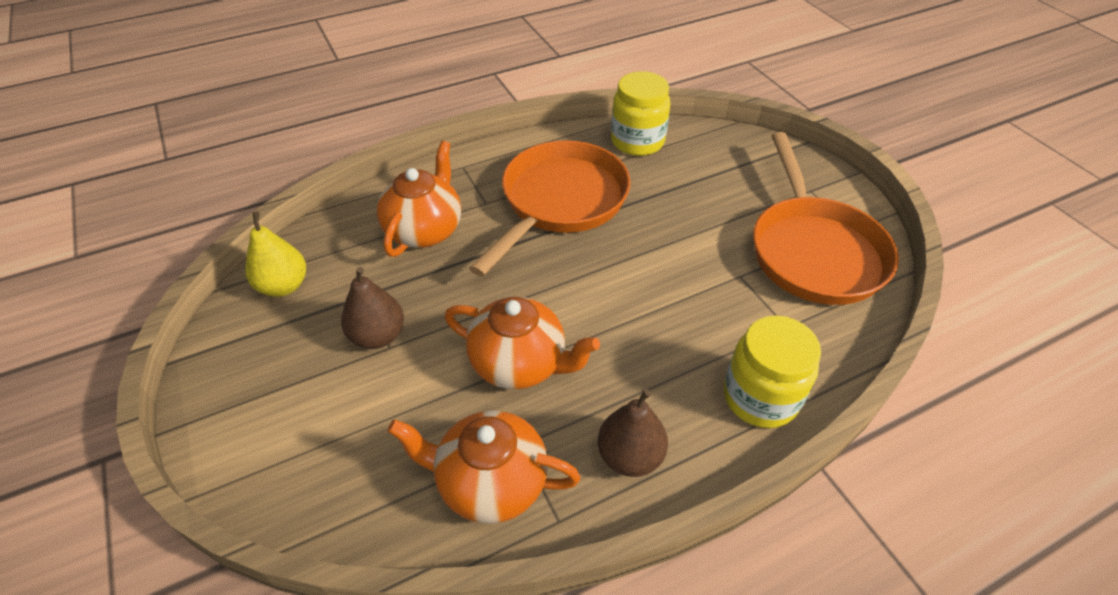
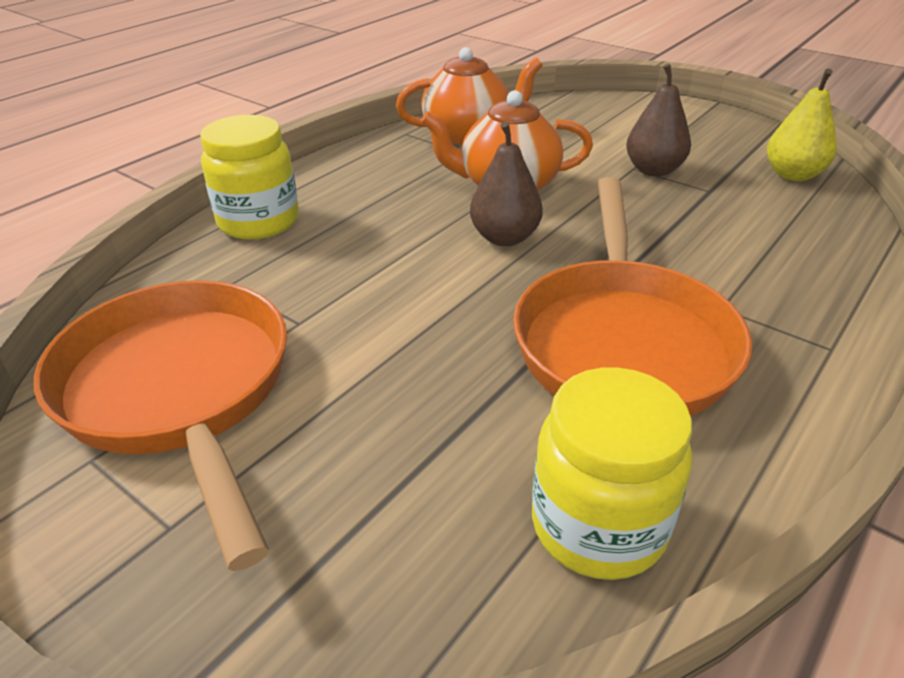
camera: 155 degrees right, 10 degrees down
(425, 230) = (745, 253): orange teapot -> none
(630, 456) = (370, 165): brown pear -> brown pear (504, 238)

